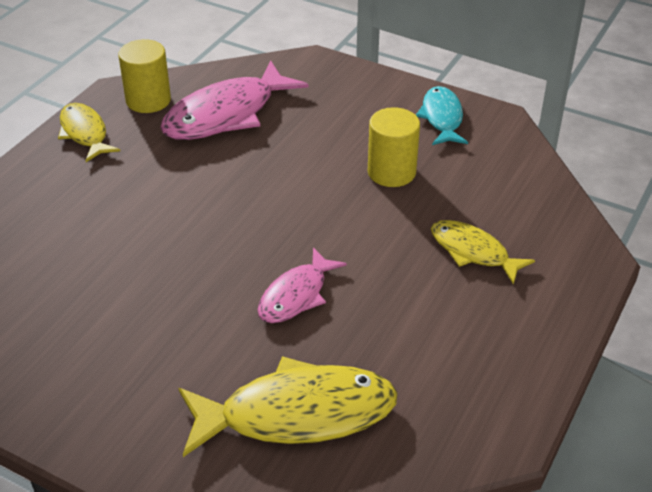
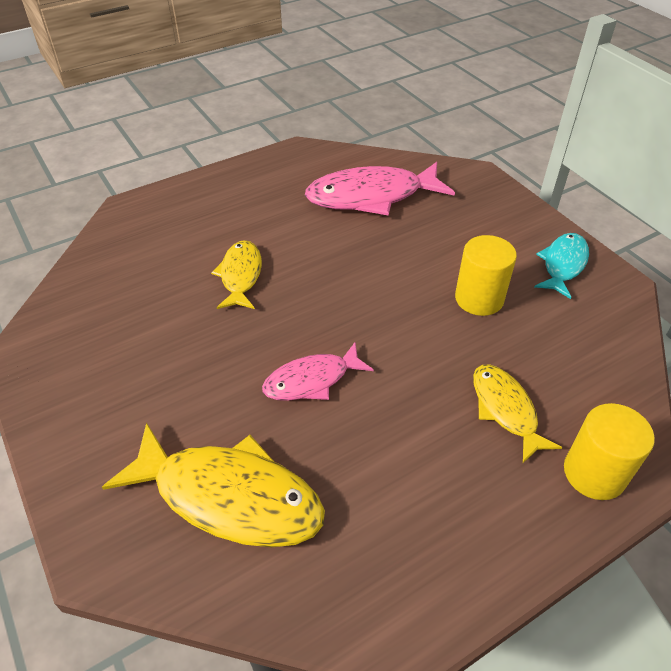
camera: 30 degrees right, 5 degrees up
(85, 133) = (253, 175): yellow fish -> yellow fish (240, 275)
(148, 100) = (319, 165): yellow cylinder -> yellow cylinder (594, 473)

